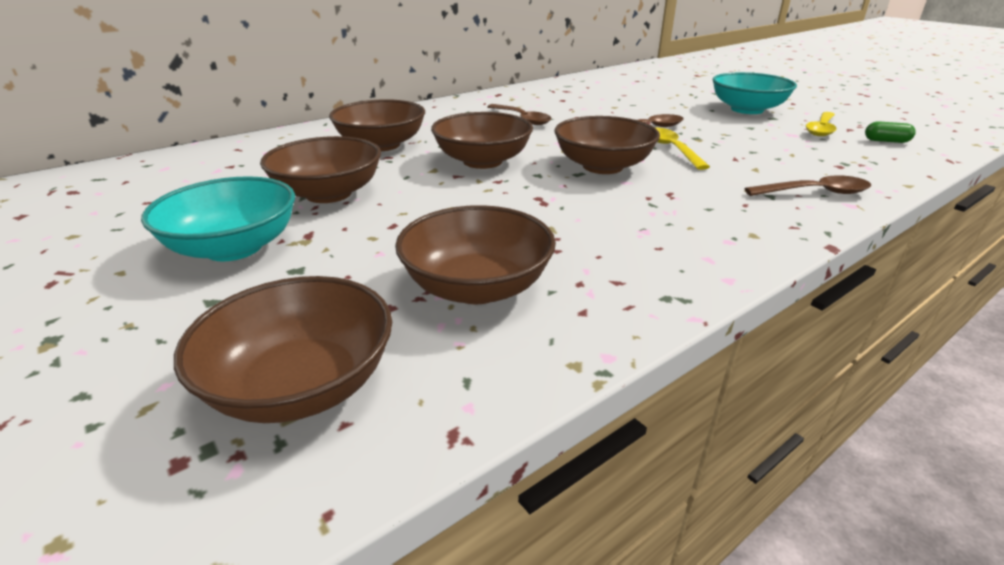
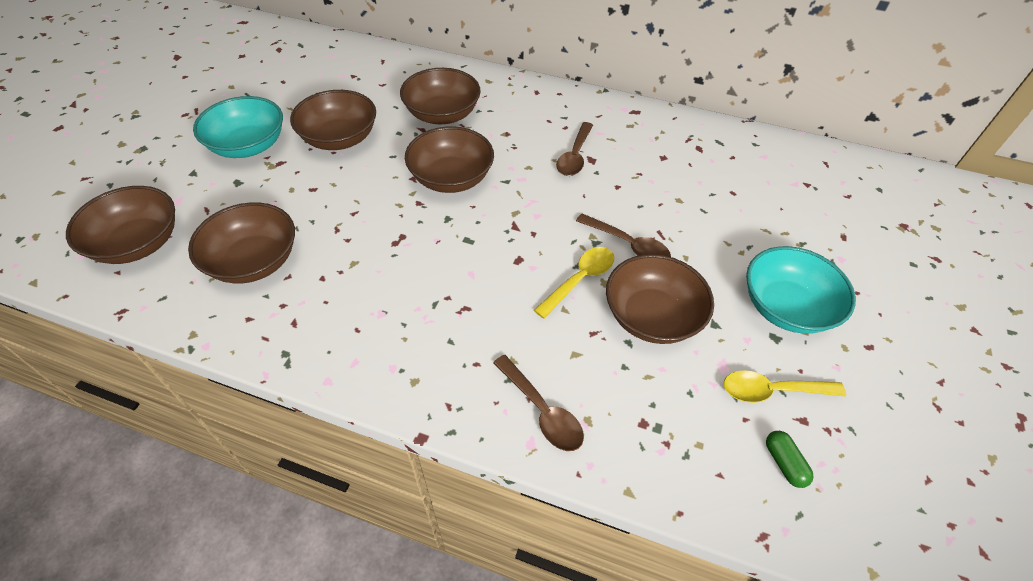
camera: 55 degrees right, 20 degrees up
(602, 166) = (495, 248): brown bowl -> brown bowl (651, 316)

